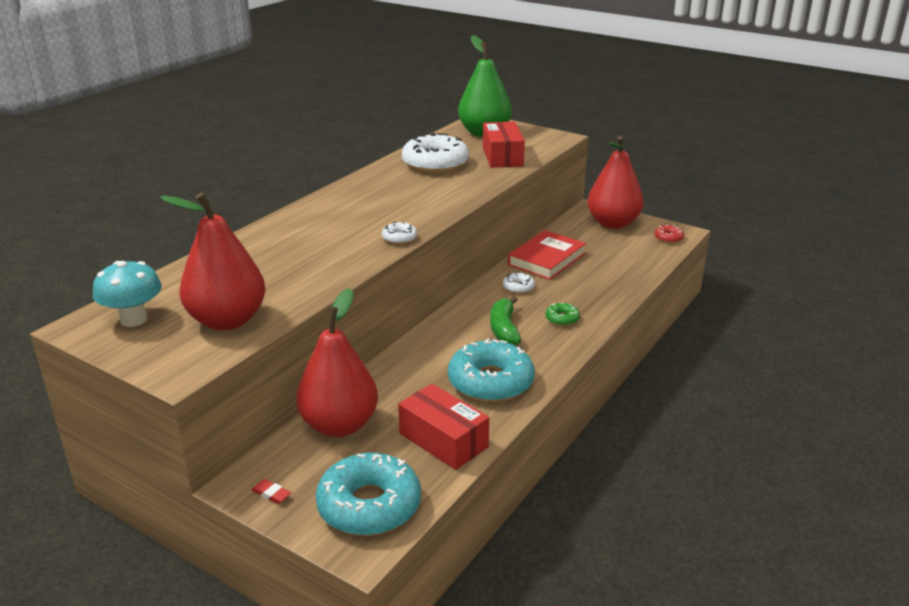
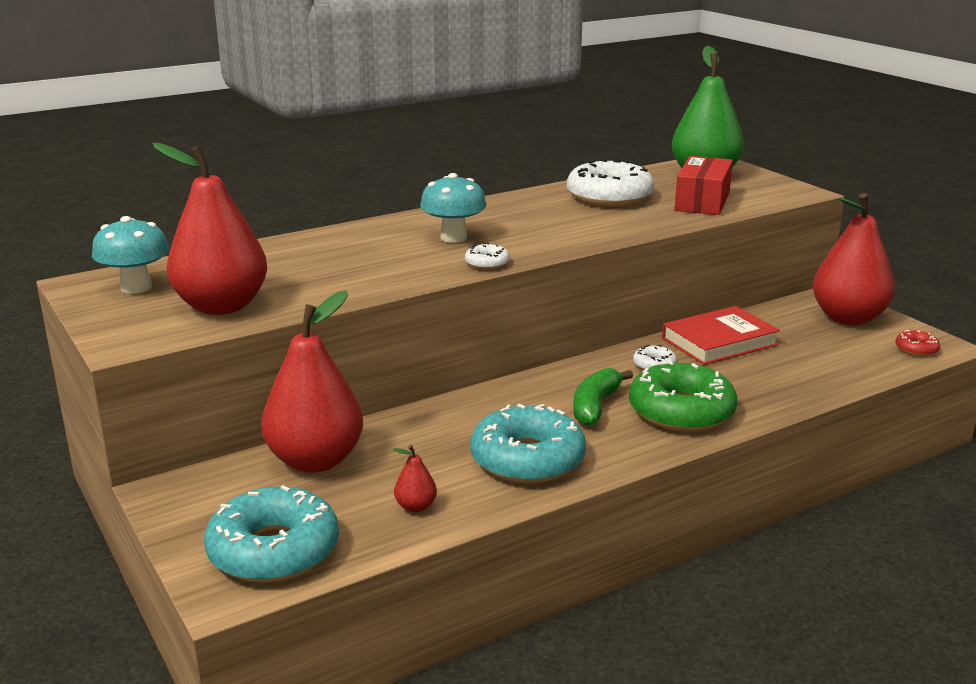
camera: 25 degrees right, 5 degrees down
(271, 494) = (186, 509): red eraser -> none
(353, 220) = (453, 238): none -> turquoise mushroom
(443, 440) = (416, 507): red box -> red pear
(562, 319) = (681, 411): green donut -> green donut, size x2.26

